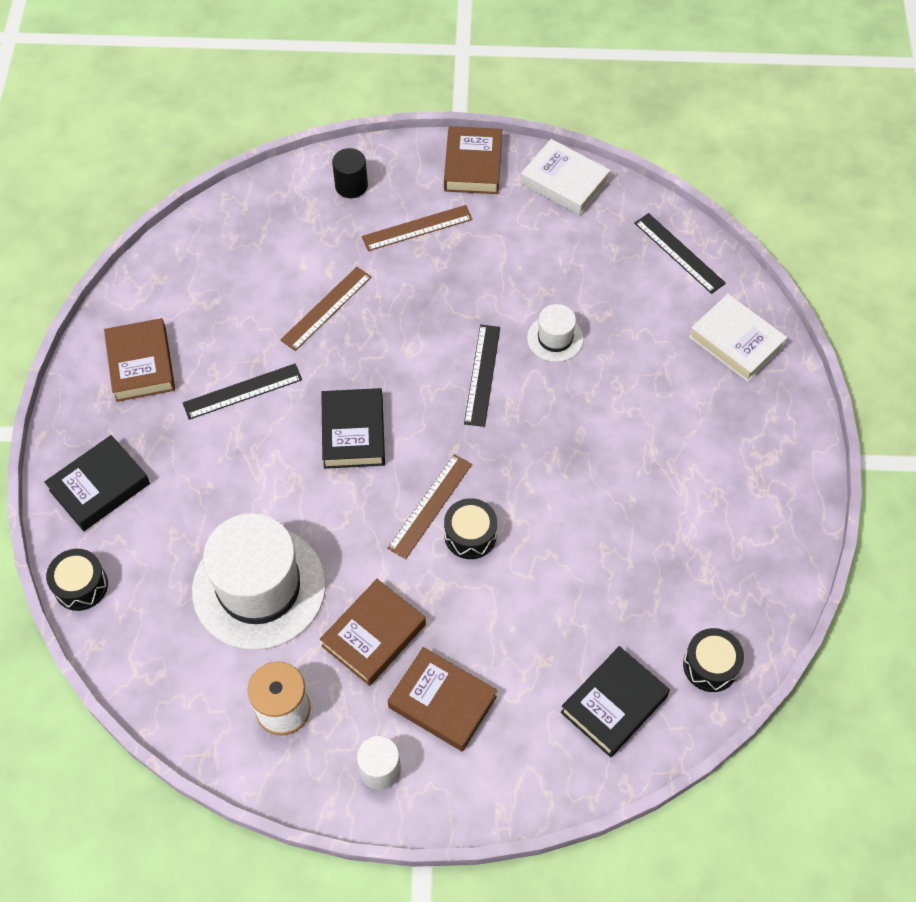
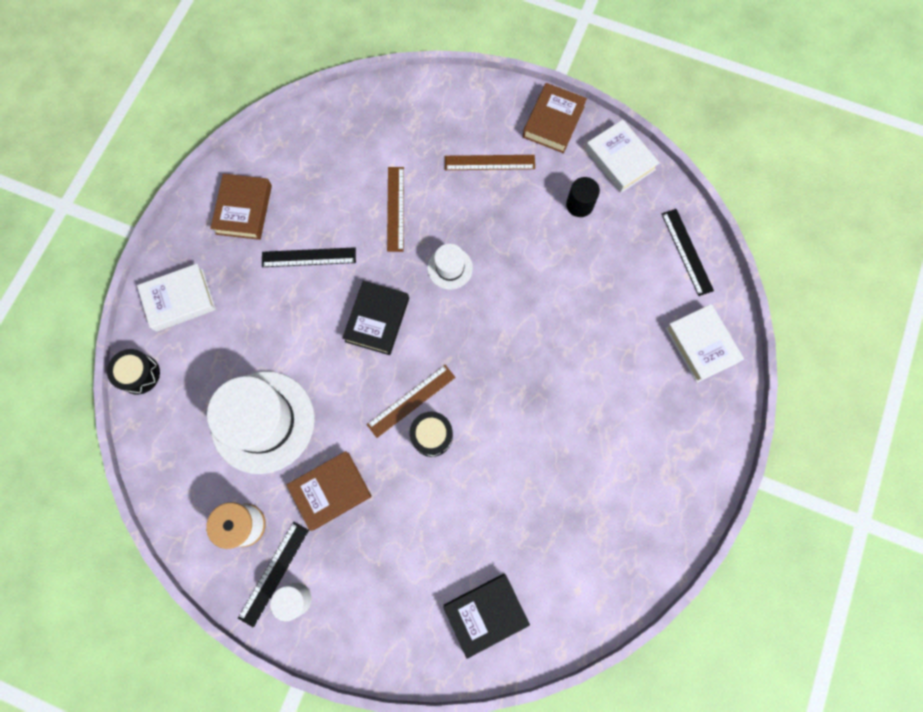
camera: 20 degrees right, 15 degrees up
(99, 487) = (179, 300): black book -> white book
(326, 308) = (395, 208): brown ruler -> brown ruler turned 60 degrees counterclockwise
(351, 186) = (453, 109): black cylinder -> black cylinder (579, 205)
(442, 702) = (360, 563): brown book -> none
(482, 375) = (491, 305): black ruler -> black ruler (274, 573)
(555, 338) = (559, 293): white hat -> white hat (450, 268)
(710, 665) = (571, 610): black drum -> none

